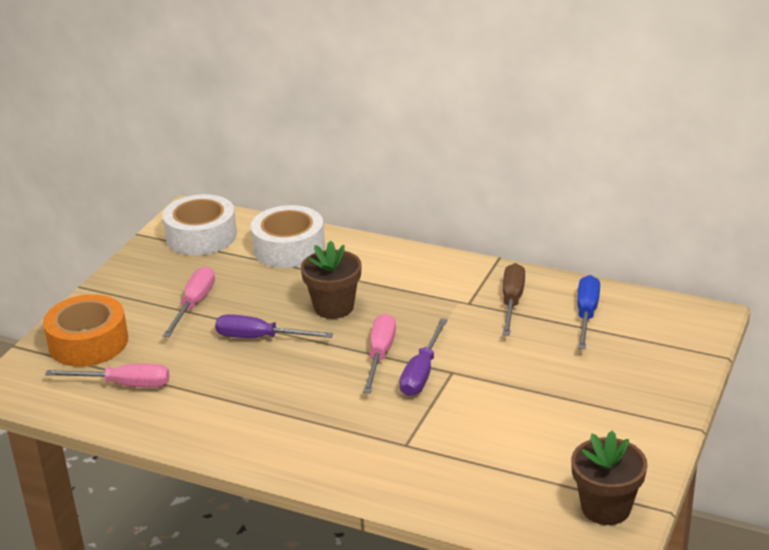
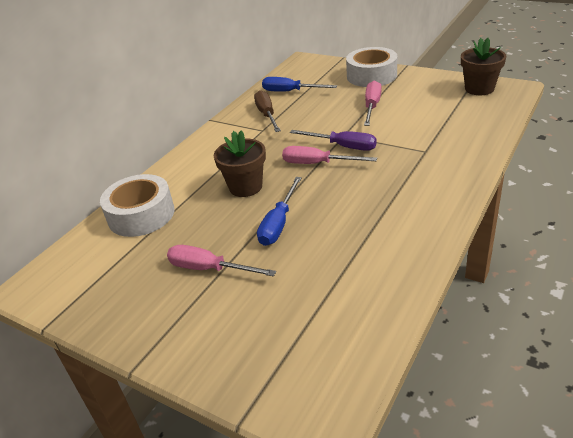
camera: 80 degrees left, 5 degrees up
(88, 342) = (252, 347): orange tape -> none
(124, 385) = (336, 308): pink screwdriver -> pink screwdriver (372, 106)
(201, 236) = (84, 274): white tape -> white tape (371, 76)
(260, 338) = (279, 223): purple screwdriver -> blue screwdriver
(512, 302) = (267, 115): brown screwdriver -> brown screwdriver turned 60 degrees clockwise

